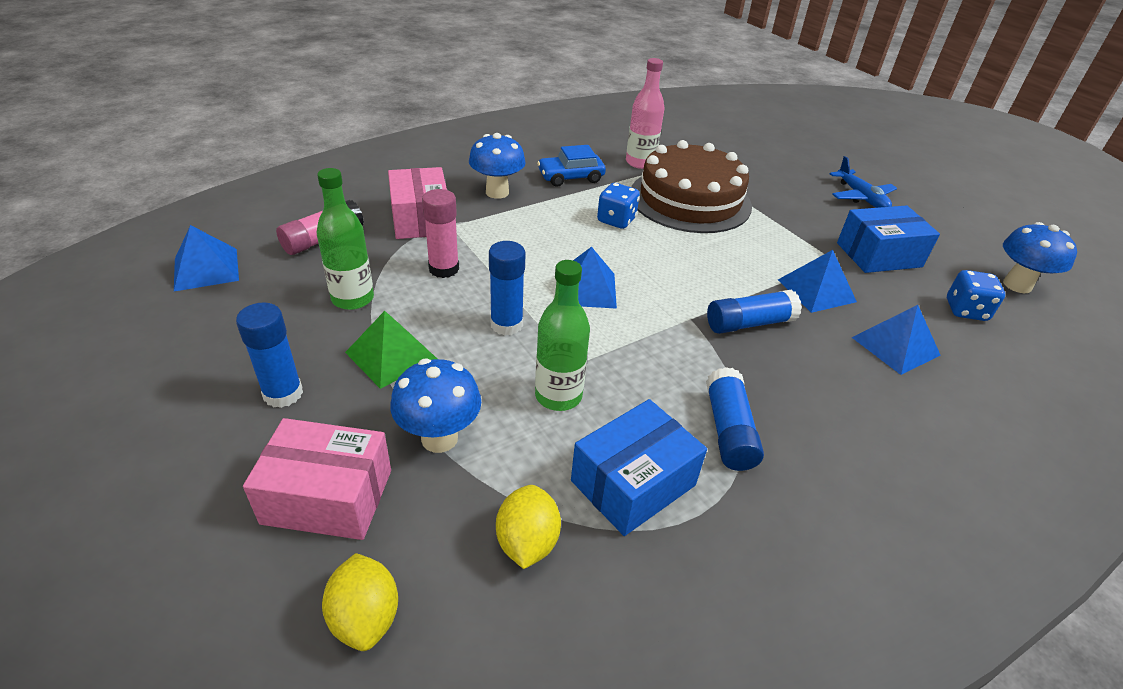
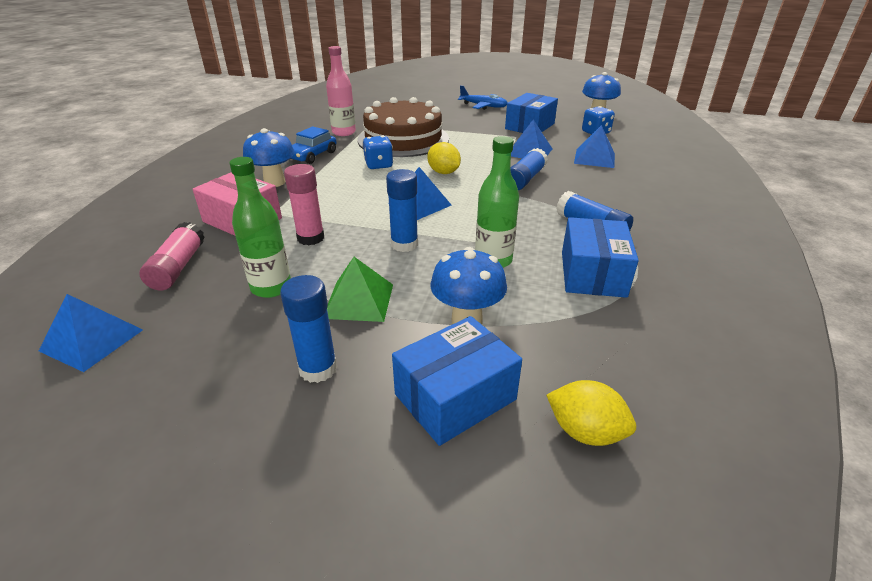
camera: 40 degrees left, 5 degrees down
(328, 496) = (455, 397): pink box -> blue box
(527, 542) = (594, 332): yellow lemon -> yellow lemon (443, 172)

